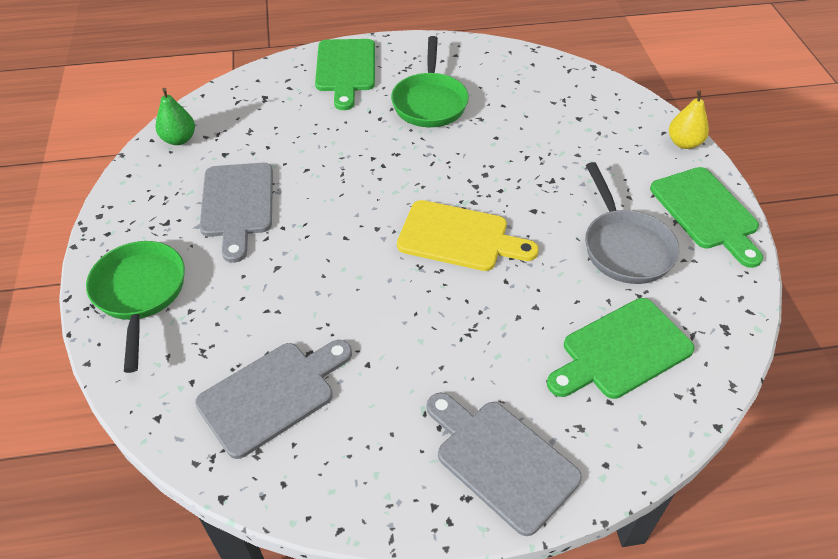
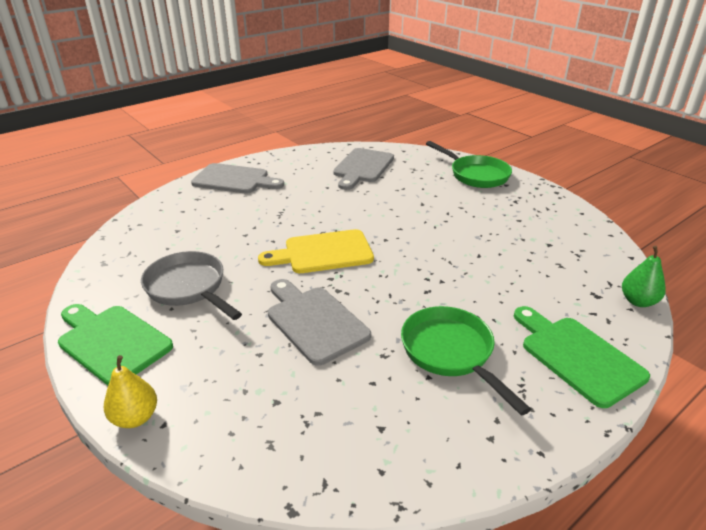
camera: 150 degrees right, 15 degrees down
(179, 139) = (594, 241): green pear -> green pear (638, 301)
(237, 204) = (490, 221): grey cutting board -> grey cutting board (314, 321)
(622, 351) = (179, 231): green cutting board -> none

